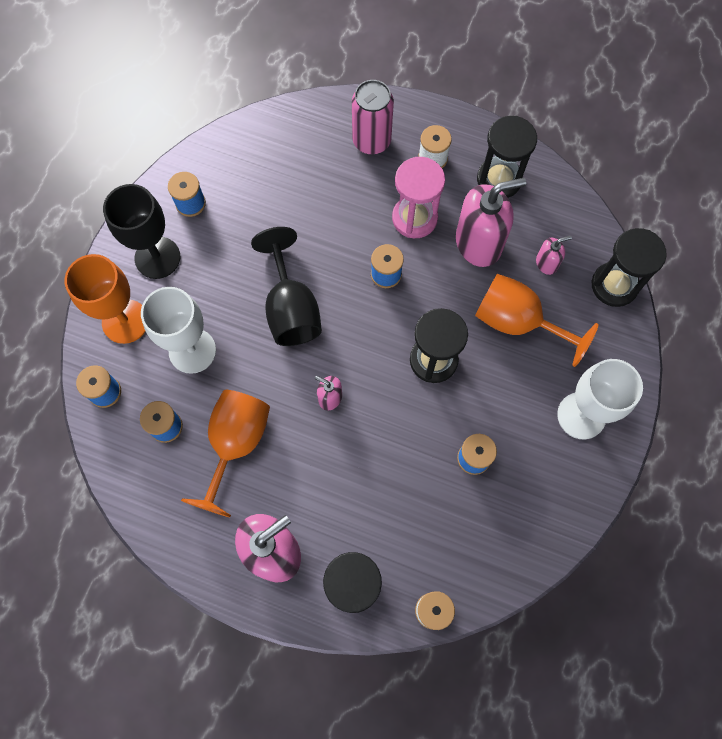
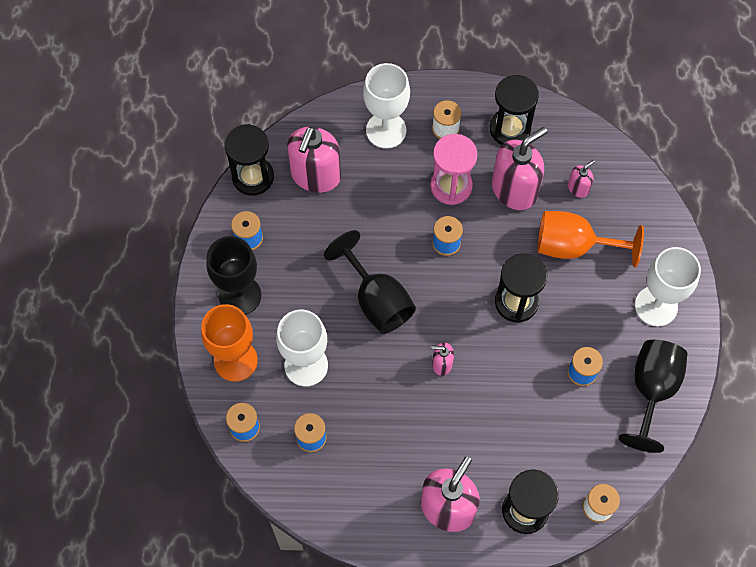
camera: 20 degrees left, 5 degrees down
(236, 444) = (378, 431): orange goblet -> none
(282, 163) = (315, 175): none -> pink soap dispenser
(371, 141) = (386, 130): pink can -> white goblet
(541, 505) = (651, 390): none -> black goblet
(614, 285) = (641, 188): black hourglass -> black hourglass (253, 177)

